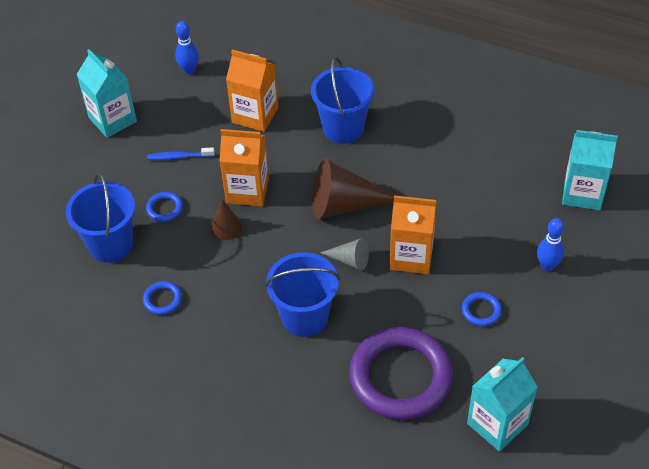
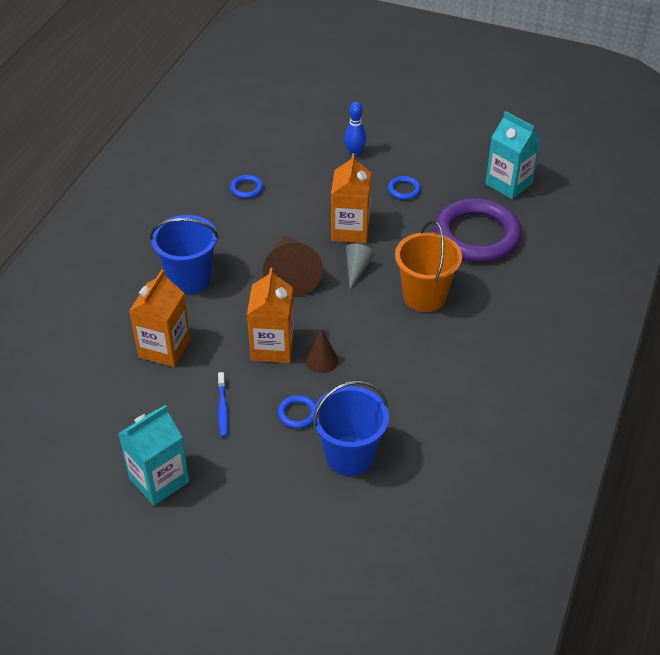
camera: 95 degrees left, 5 degrees down
(162, 299) = (417, 402): blue ring -> blue ring (246, 189)
(189, 70) = (84, 413): blue bowling pin -> none
(304, 317) = (424, 296): blue bucket -> orange bucket
(582, 193) = (276, 131): turquoise carton -> none

